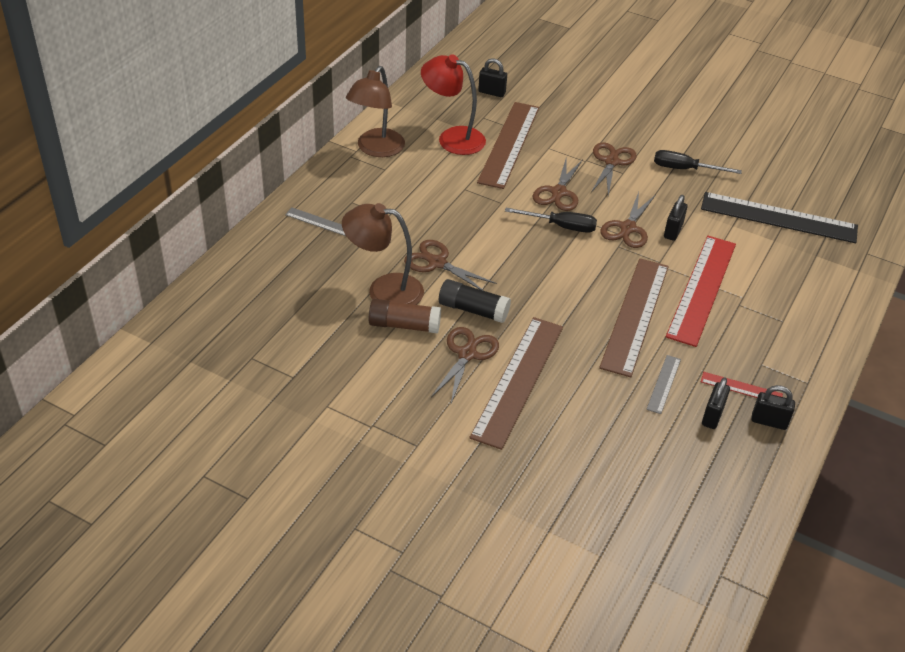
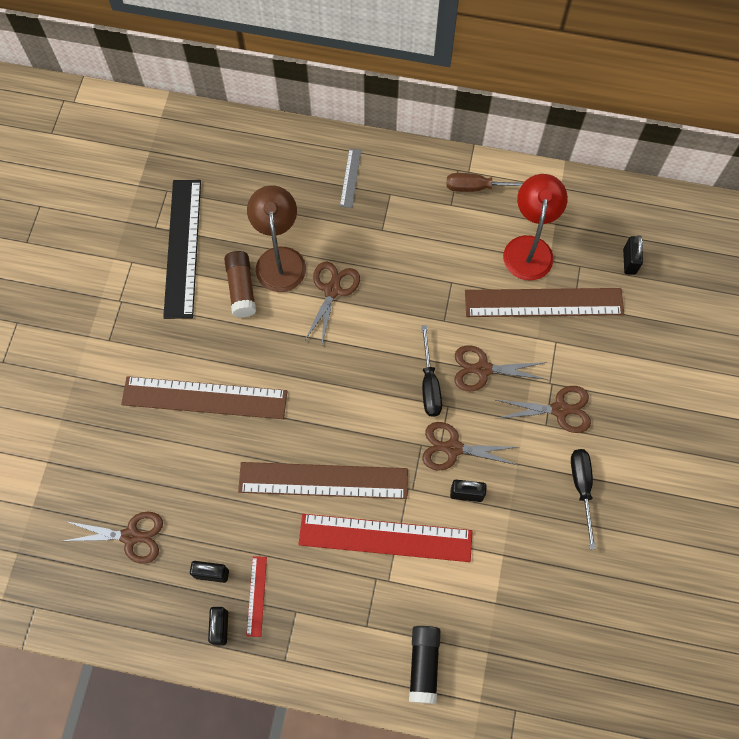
camera: 75 degrees right, 25 degrees up
(376, 149) = (478, 187): brown lamp -> brown screwdriver
(467, 354) = (223, 348): brown scissors -> brown scissors (131, 536)
(473, 310) = (280, 338): black glue stick -> black glue stick (423, 665)
(664, 384) = (239, 523): grey ruler -> none
(778, 217) = (537, 603): black ruler -> black ruler (183, 247)

